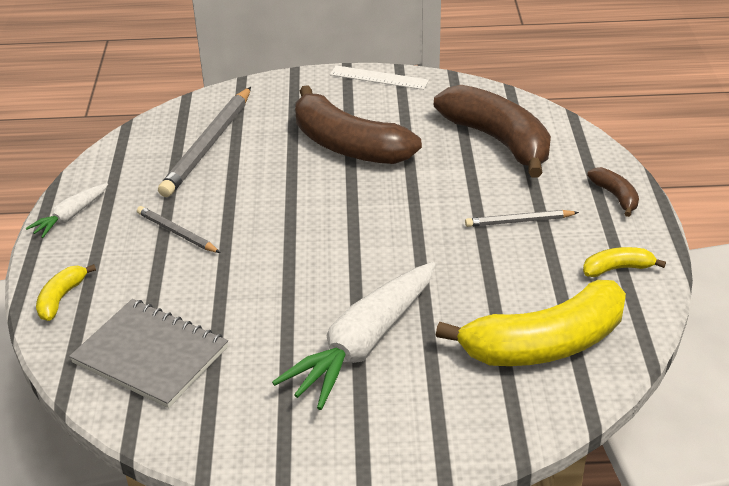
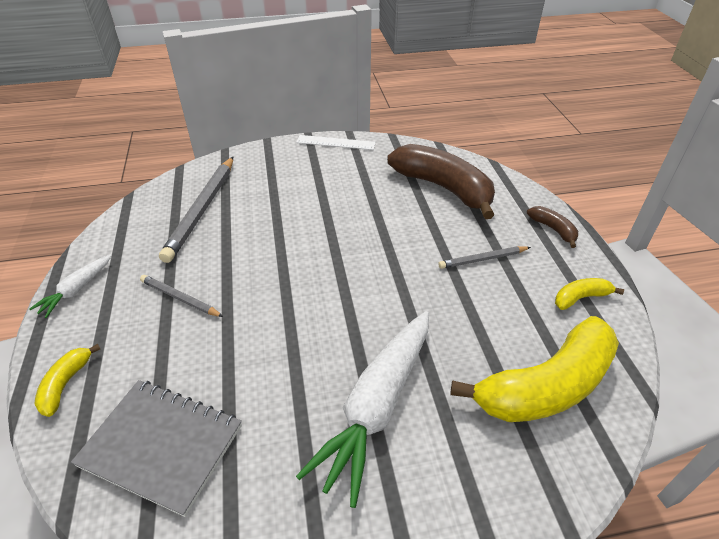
camera: 10 degrees left, 5 degrees up
(348, 145) = (322, 201): brown banana -> none

